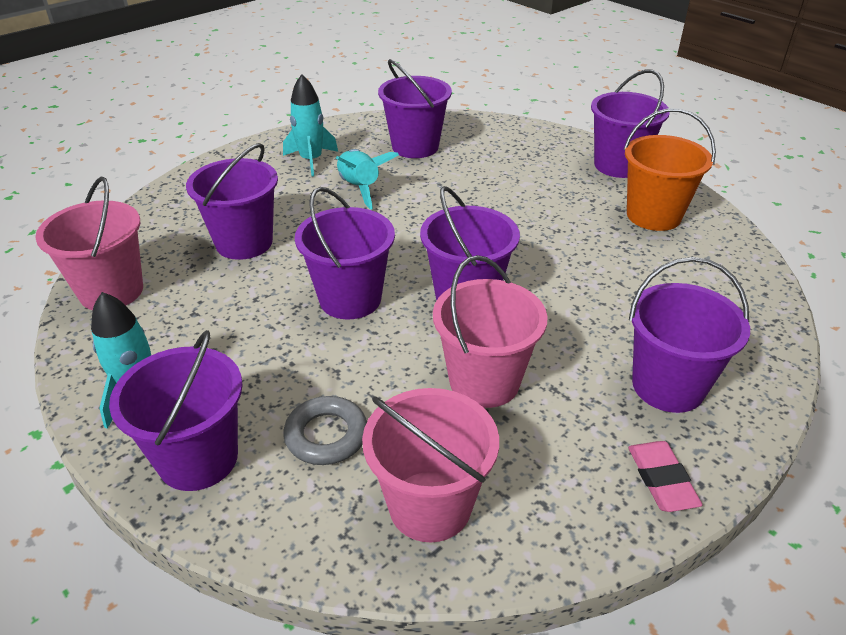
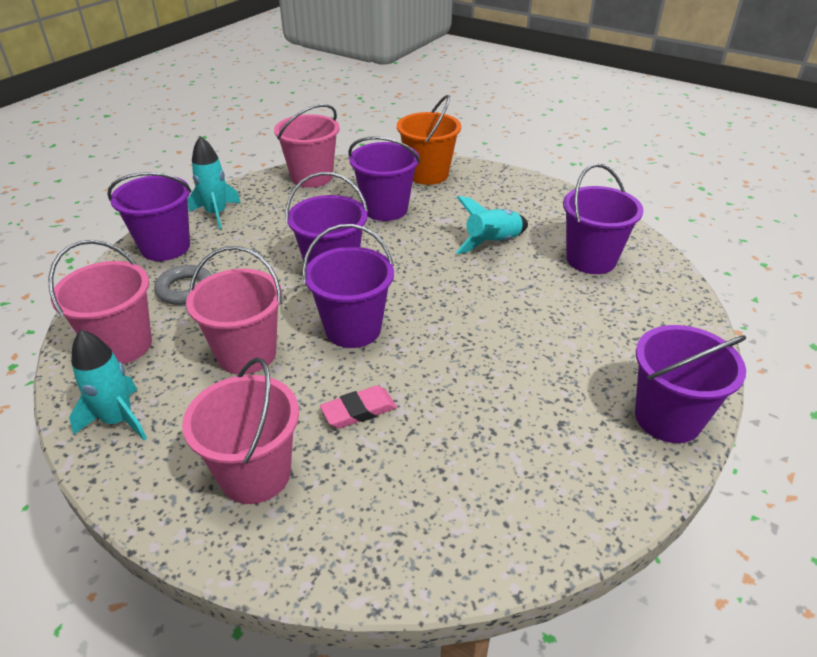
camera: 75 degrees right, 0 degrees up
(311, 160) = (523, 210): turquoise rocket -> turquoise rocket (118, 420)
(653, 215) = (563, 456): orange bucket -> orange bucket (427, 174)
(662, 479) = (139, 471): pink eraser -> pink eraser (359, 411)
(668, 386) = (255, 474): purple bucket -> pink bucket

